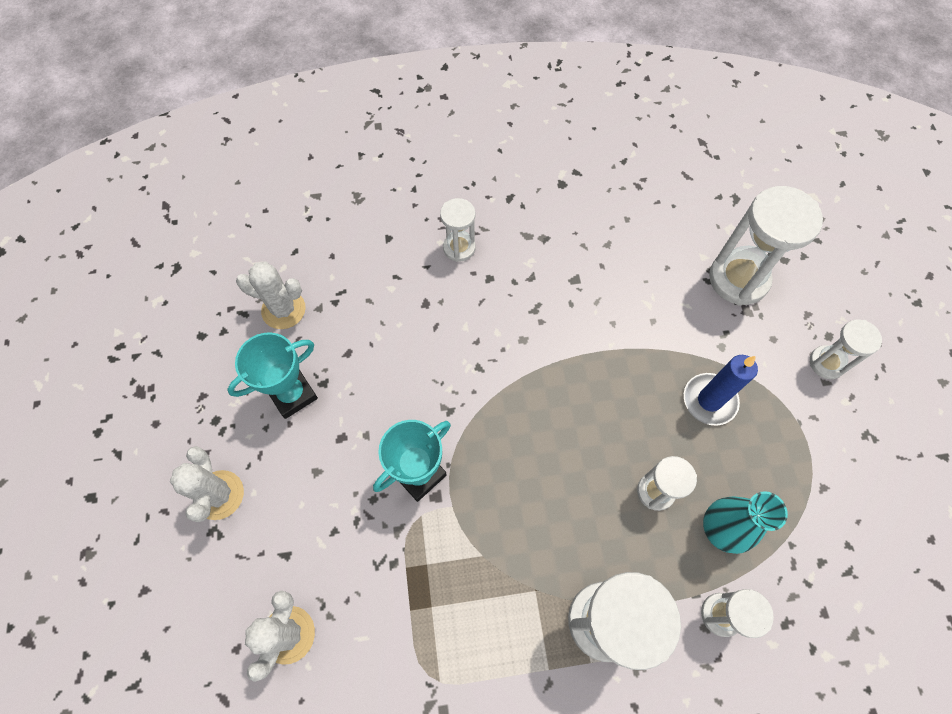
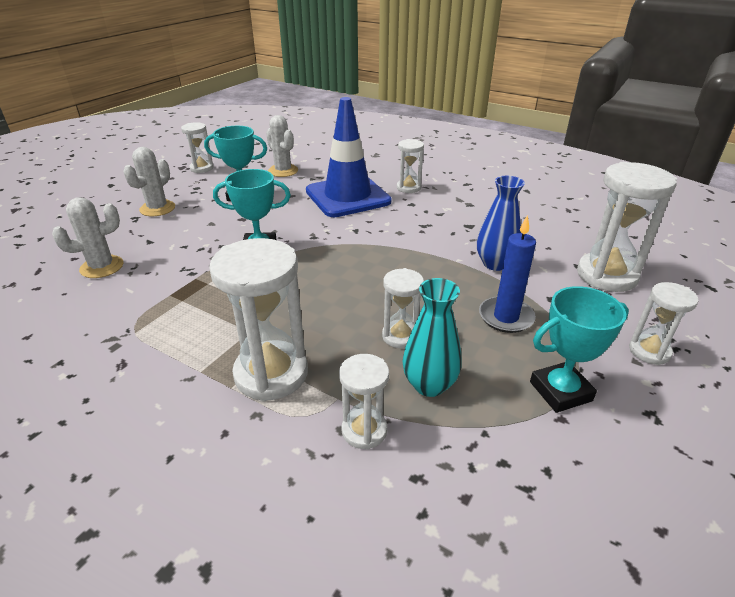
camera: 40 degrees right, 30 degrees down
(171, 376) = (202, 168): none -> white hourglass
(411, 311) = (347, 196): none -> blue traffic cone
(645, 328) = (495, 264): none -> blue vase
(804, 459) = (560, 391): none -> turquoise trophy

